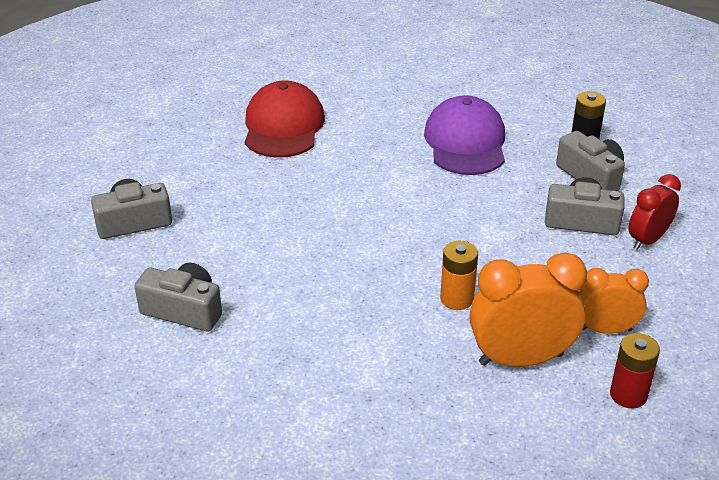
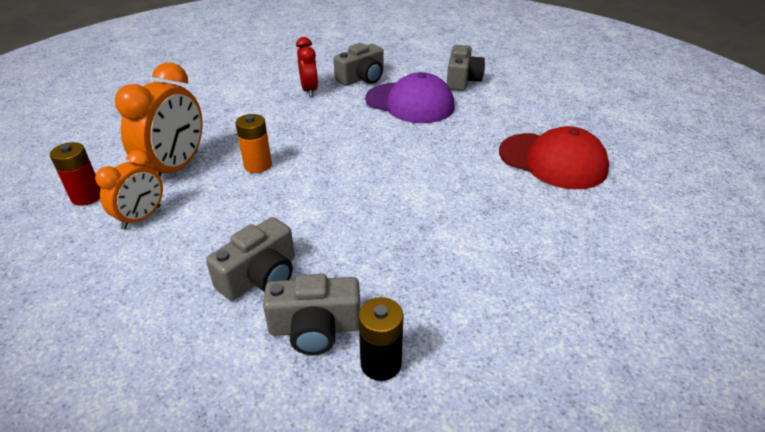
camera: 120 degrees right, 0 degrees up
(465, 142) = (453, 259): purple cap -> purple cap (410, 103)
(647, 240) = (185, 308): red clock -> red clock (309, 90)

